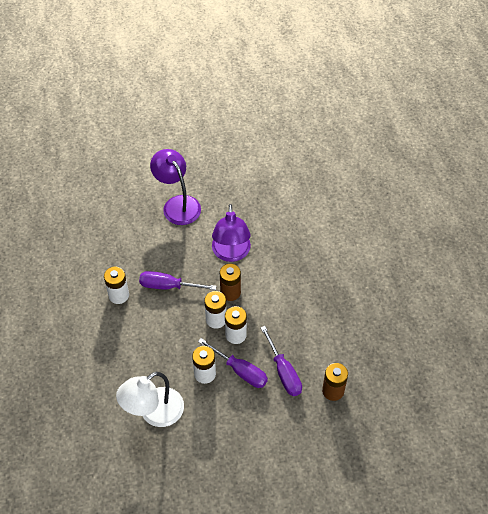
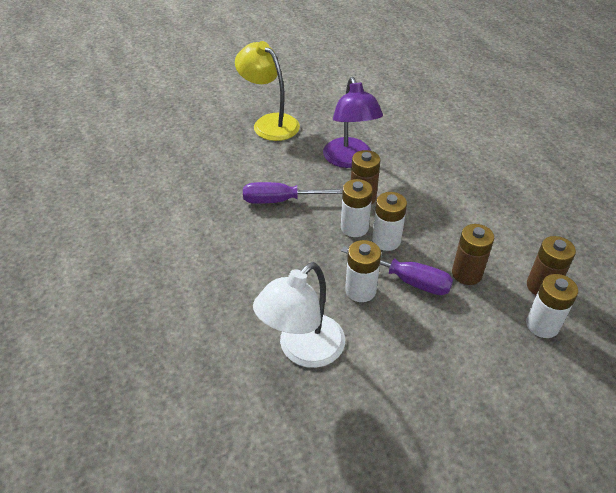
camera: 10 degrees left, 10 degrees down
(119, 295) = (218, 218): white battery -> white battery (542, 325)
(177, 204) = (269, 123): purple lamp -> yellow lamp
(284, 372) = (466, 274): purple screwdriver -> brown battery

